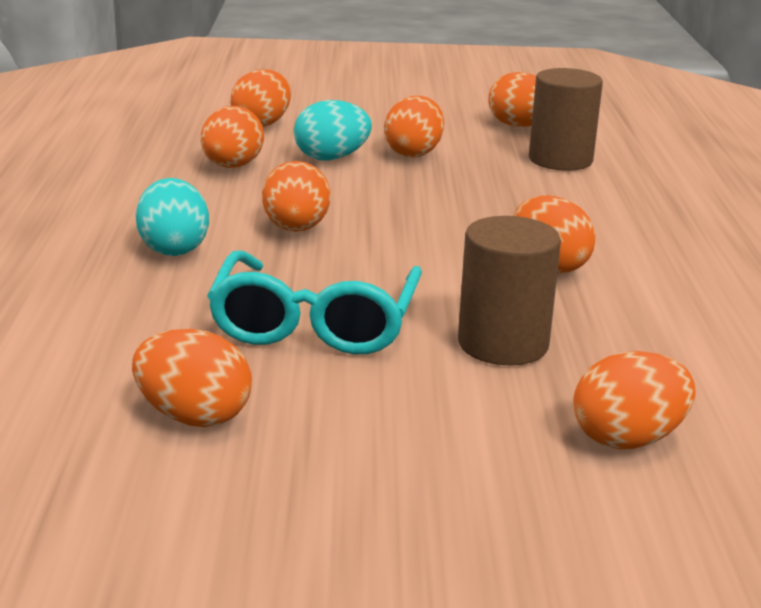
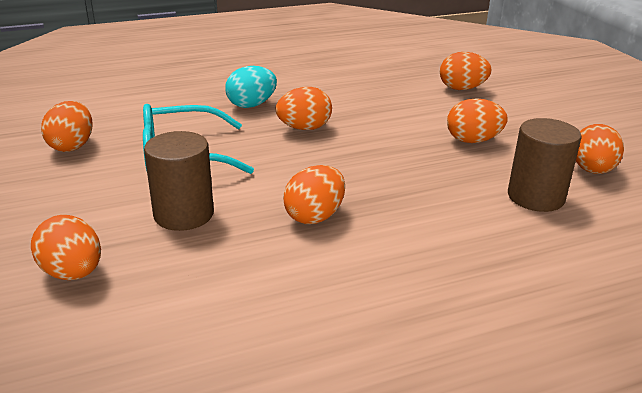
camera: 70 degrees right, 5 degrees up
(232, 166) = (380, 95): orange egg -> none
(331, 158) = (429, 117): turquoise egg -> none

